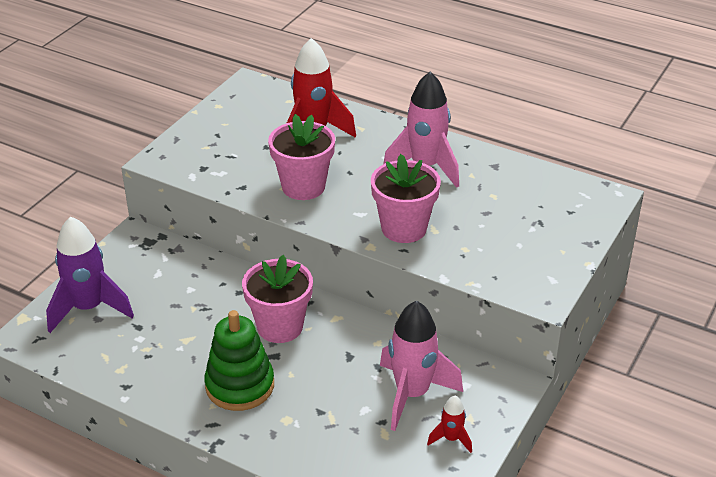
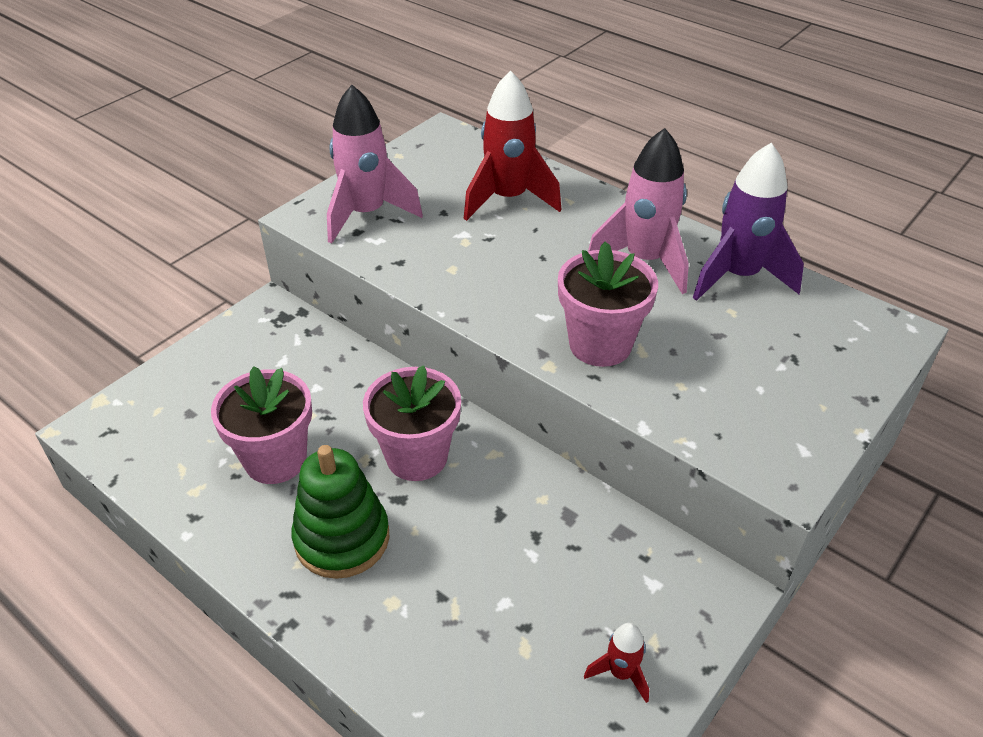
camera: 10 degrees right, 5 degrees up
(89, 308) = (183, 398): purple rocket -> purple rocket (738, 276)
(303, 187) = (478, 270): pink flower pot -> pink flower pot (275, 459)
(412, 394) = (576, 588): pink rocket -> pink rocket (366, 214)

